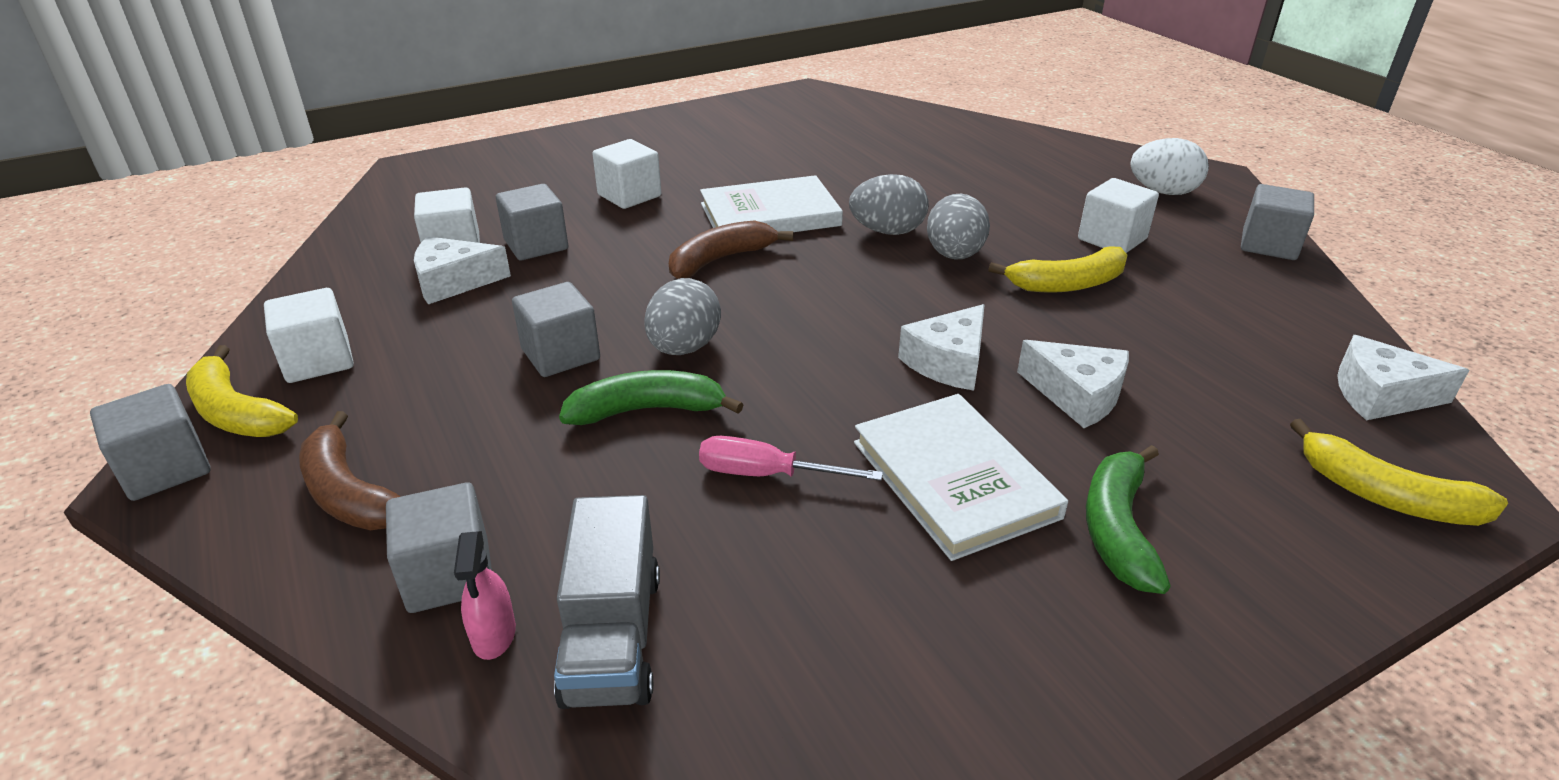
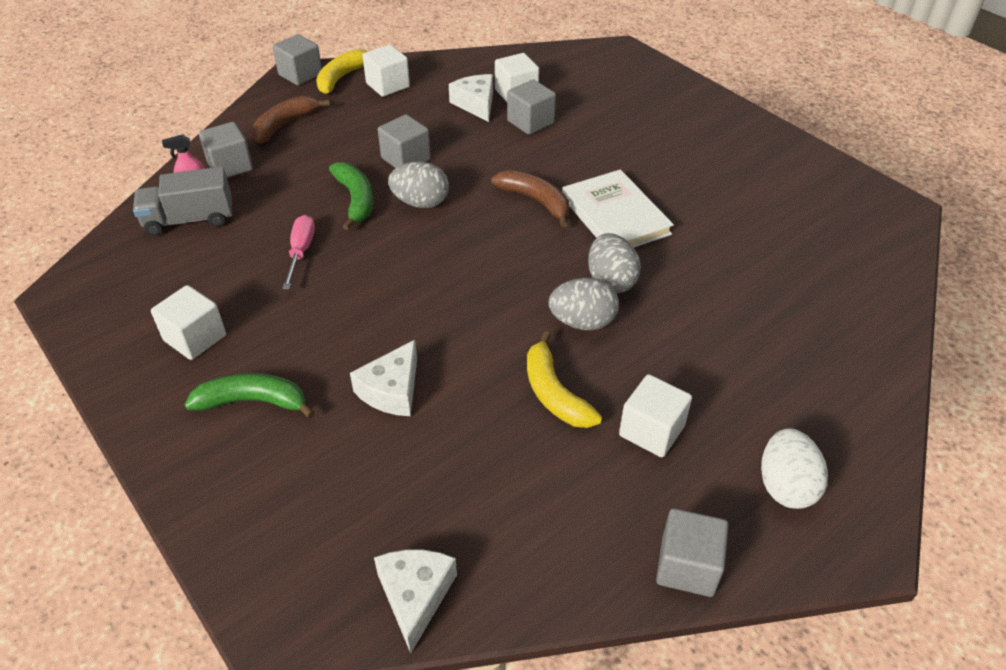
camera: 80 degrees right, 10 degrees up
(629, 195) = (618, 145): white cube -> white cube (195, 338)
(948, 362) = (423, 322): white cheese -> none
(954, 479) = (298, 327): white book -> none
(1385, 496) = (284, 560): yellow banana -> none

